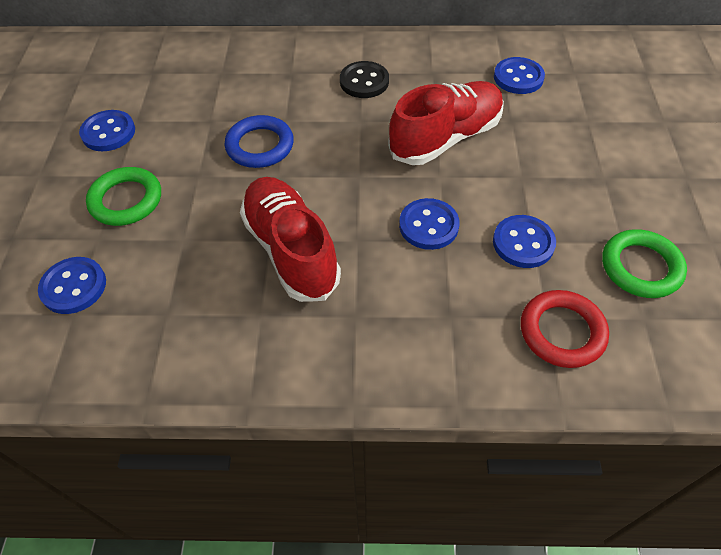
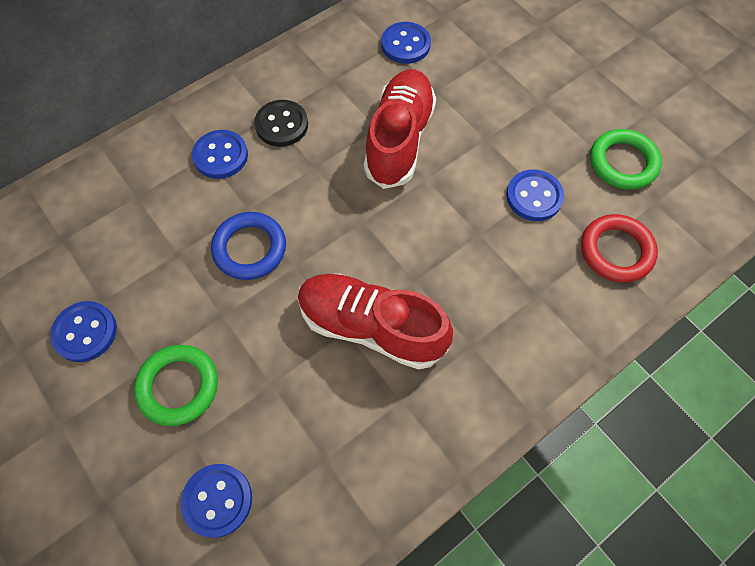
camera: 40 degrees left, 10 degrees up
(428, 225) = (456, 229): blue button -> blue button (220, 156)

